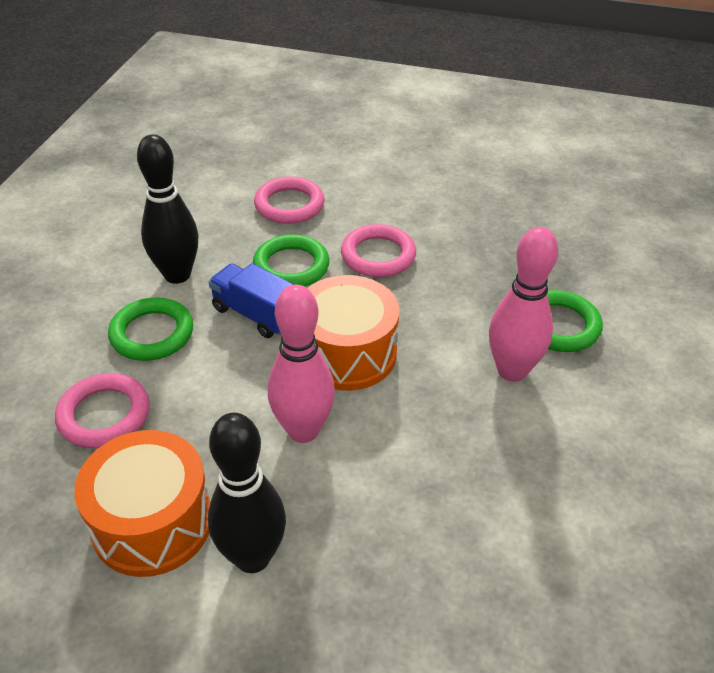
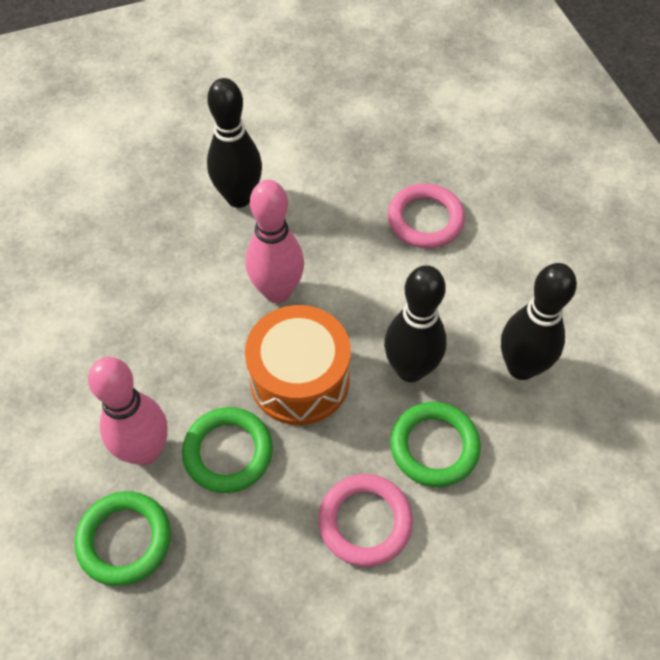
camera: 145 degrees right, 15 degrees up
(152, 334) = (470, 298): green ring -> green ring (228, 452)
(152, 522) = (317, 180): orange drum -> none
(255, 314) = (410, 369): blue truck -> black bowling pin
(289, 205) = (522, 539): pink ring -> none

